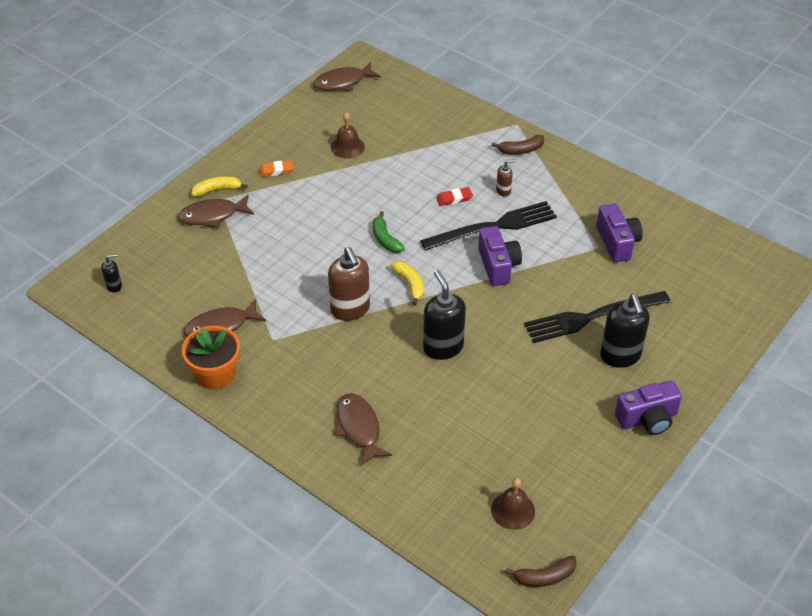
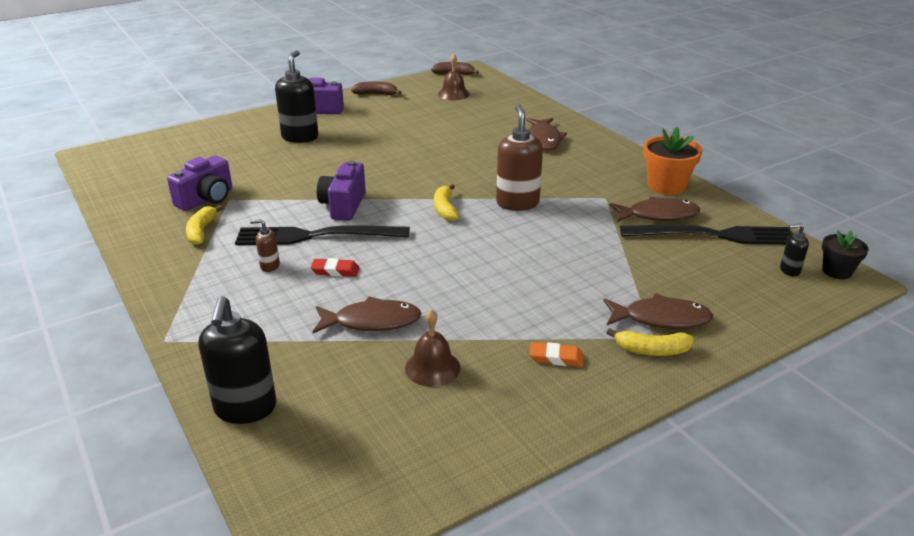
camera: 160 degrees left, 15 degrees down
(76, 294) = (837, 271): none -> black flower pot
(343, 82) = (374, 496): brown fish -> brown fish (372, 321)
(385, 239) = (446, 249): green banana -> none
(443, 347) = (444, 166): black soap dispenser -> black soap dispenser (245, 408)
(520, 150) = (198, 305): brown banana -> brown banana (376, 94)
(584, 208) = (201, 231): none -> yellow banana
(592, 317) = (295, 159): black fork -> black fork (714, 235)
(617, 242) = (206, 199): purple camera -> purple camera turned 150 degrees counterclockwise

